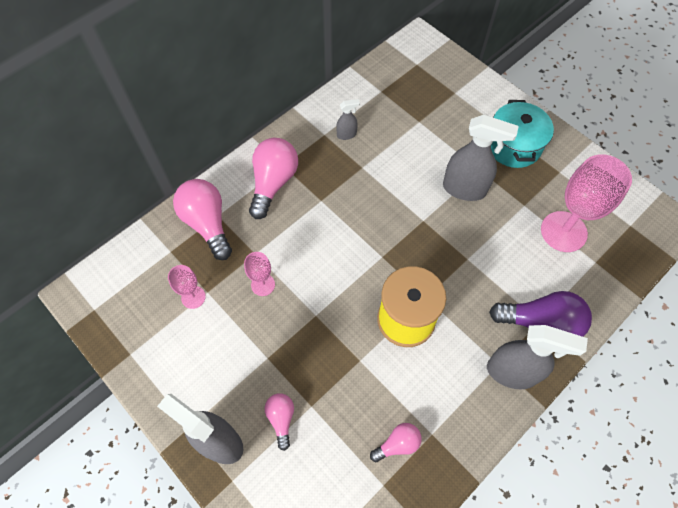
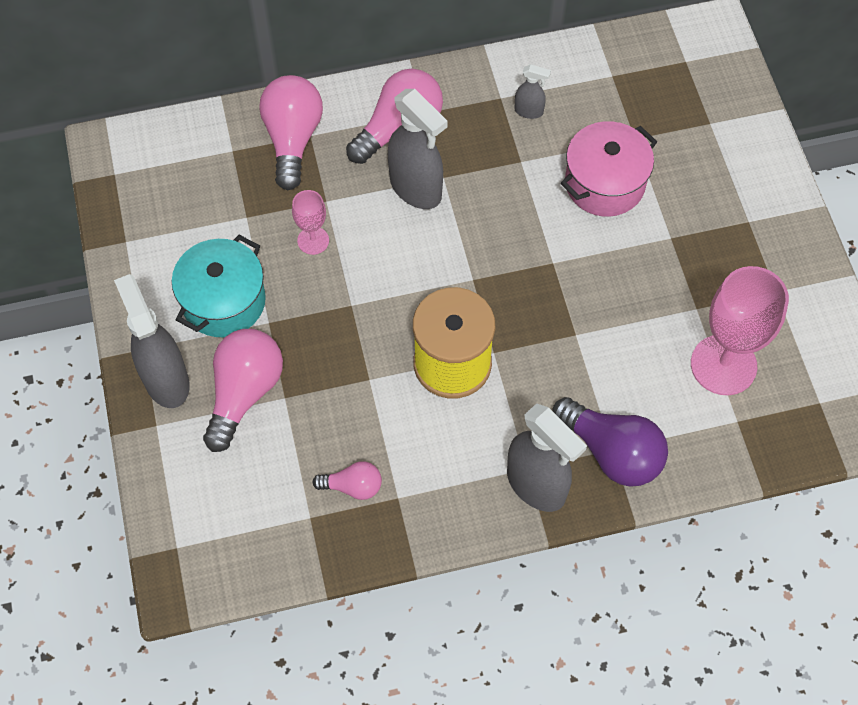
camera: 30 degrees right, 0 degrees up
(193, 297) = (227, 215): pink goblet -> none
(281, 419) = (244, 393): pink light bulb -> pink light bulb, size x1.85
(420, 156) = (604, 183): none -> pink pot
(465, 189) = (633, 251): grey spray bottle -> grey spray bottle (416, 188)
(513, 146) = (738, 229): turquoise pot -> turquoise pot (224, 301)

